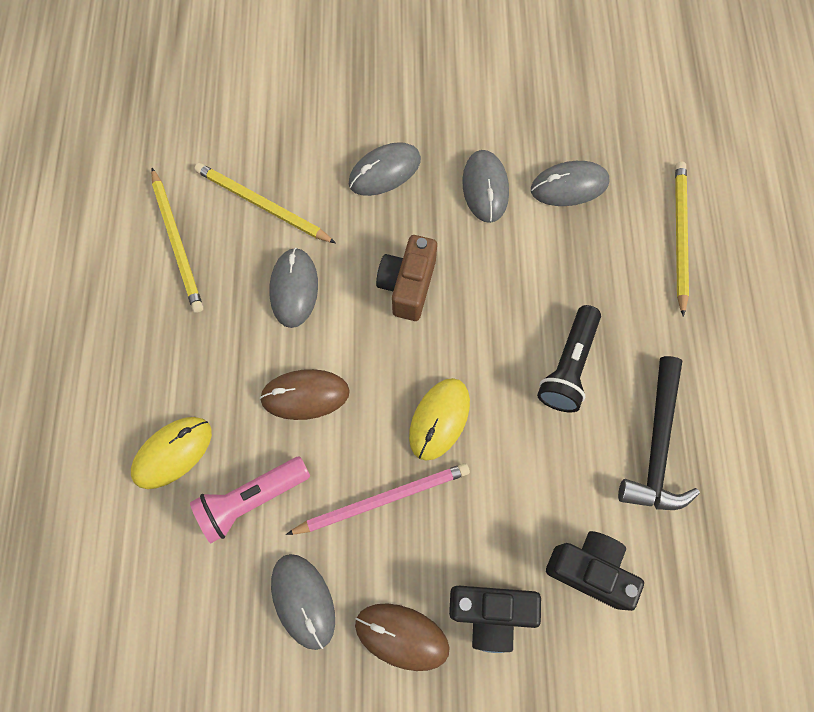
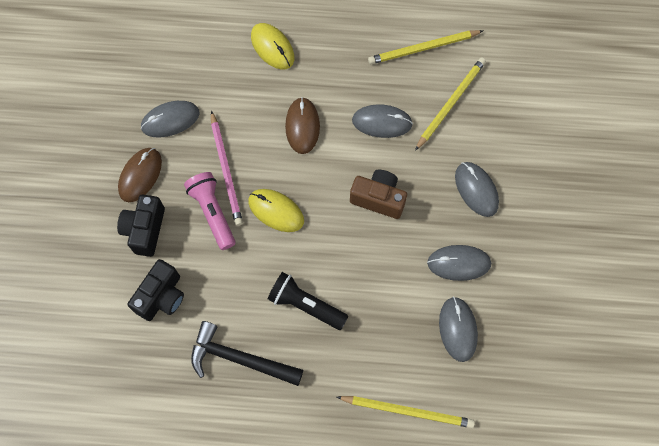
camera: 95 degrees right, 0 degrees up
(251, 499) = (236, 92): pink flashlight -> pink flashlight (213, 212)

